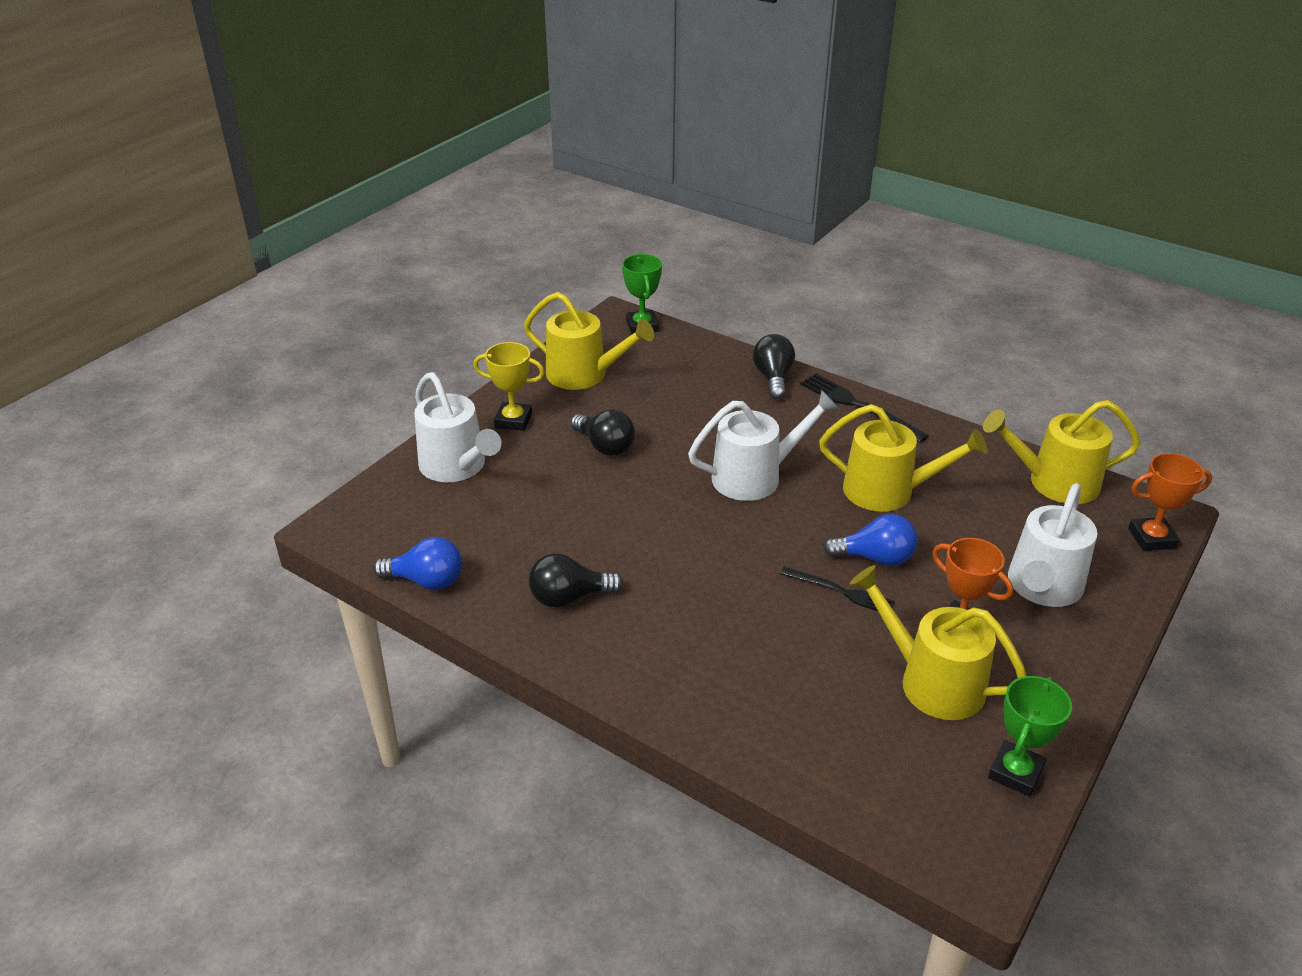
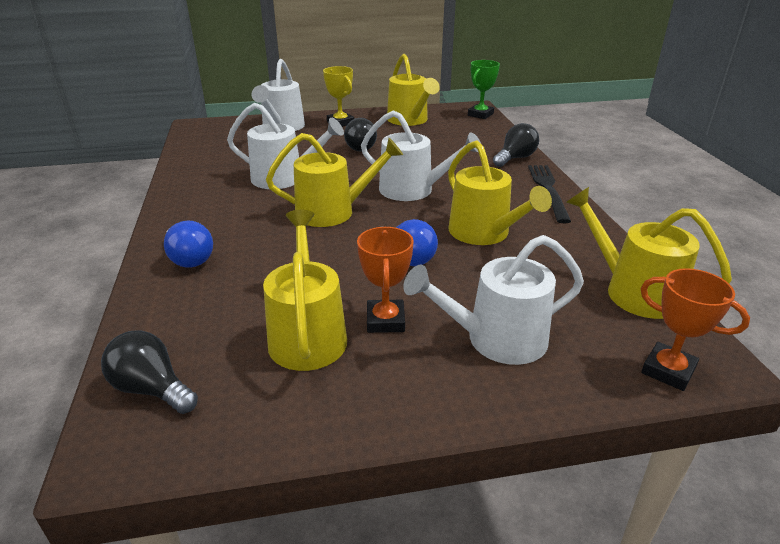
camera: 45 degrees right, 5 degrees down
(426, 581) = (184, 156): blue light bulb -> blue light bulb (189, 258)
(569, 597) = (219, 189): black light bulb -> black light bulb (152, 389)
(608, 539) = (284, 178): none -> white watering can
(732, 550) = (332, 212): none -> yellow watering can
(840, 591) = (351, 260): black fork -> none
(1015, 772) = (248, 422): green trophy -> none

